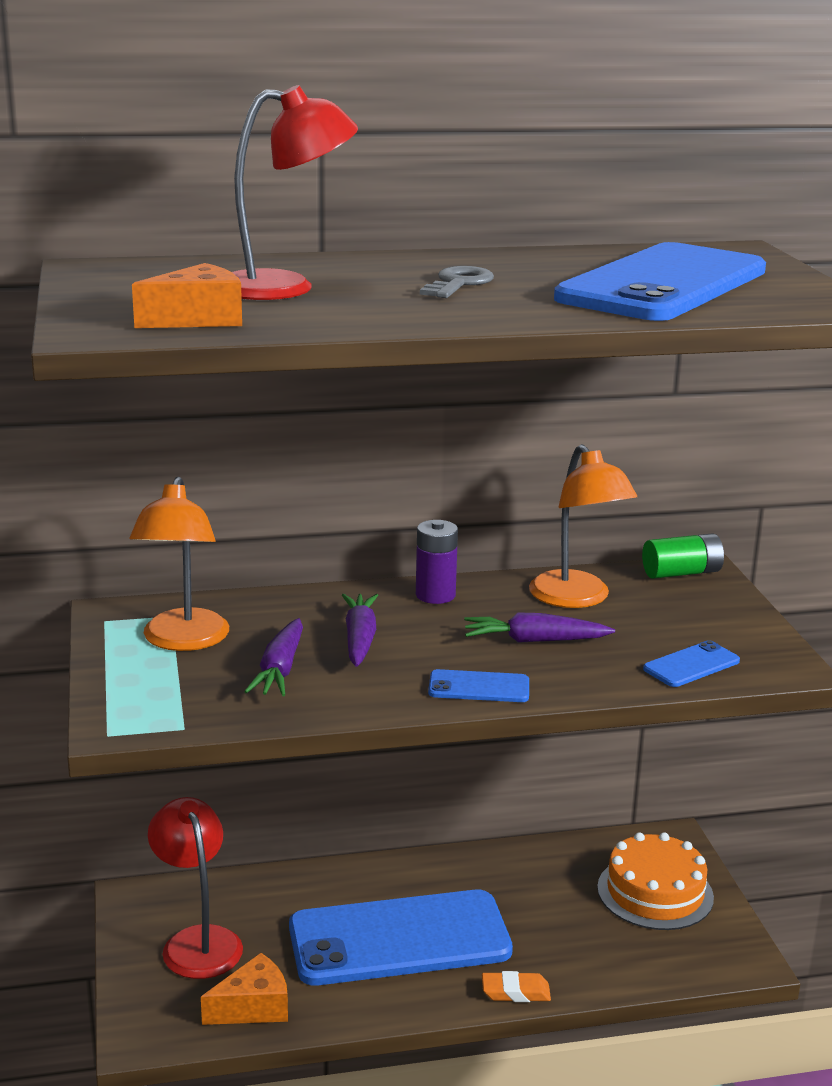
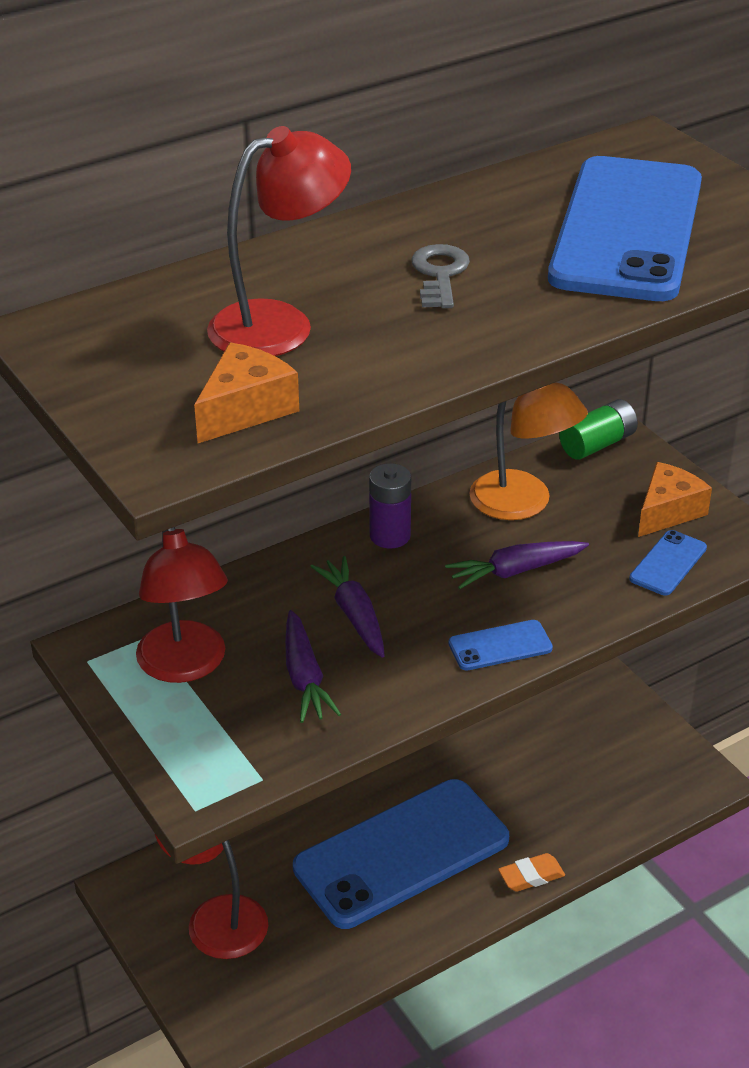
camera: 20 degrees left, 15 degrees up
(183, 641) = (185, 666): orange lamp -> red lamp
(253, 1007) = (308, 969): orange cheese -> orange cheese (667, 511)
(655, 892) = (600, 732): orange cake -> none

